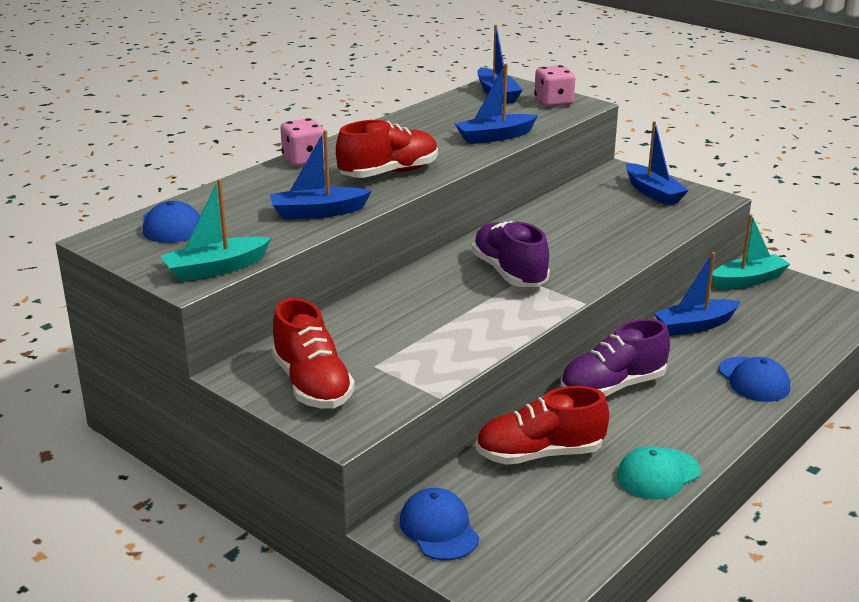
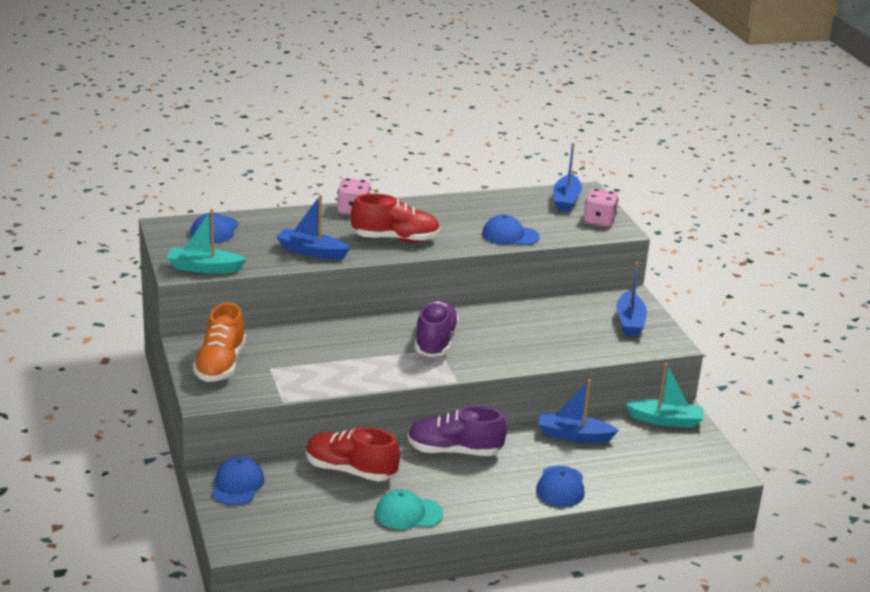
camera: 30 degrees right, 0 degrees up
(312, 385) = (220, 365): red shoe -> orange shoe
(495, 137) = (510, 235): blue boat -> blue cap

